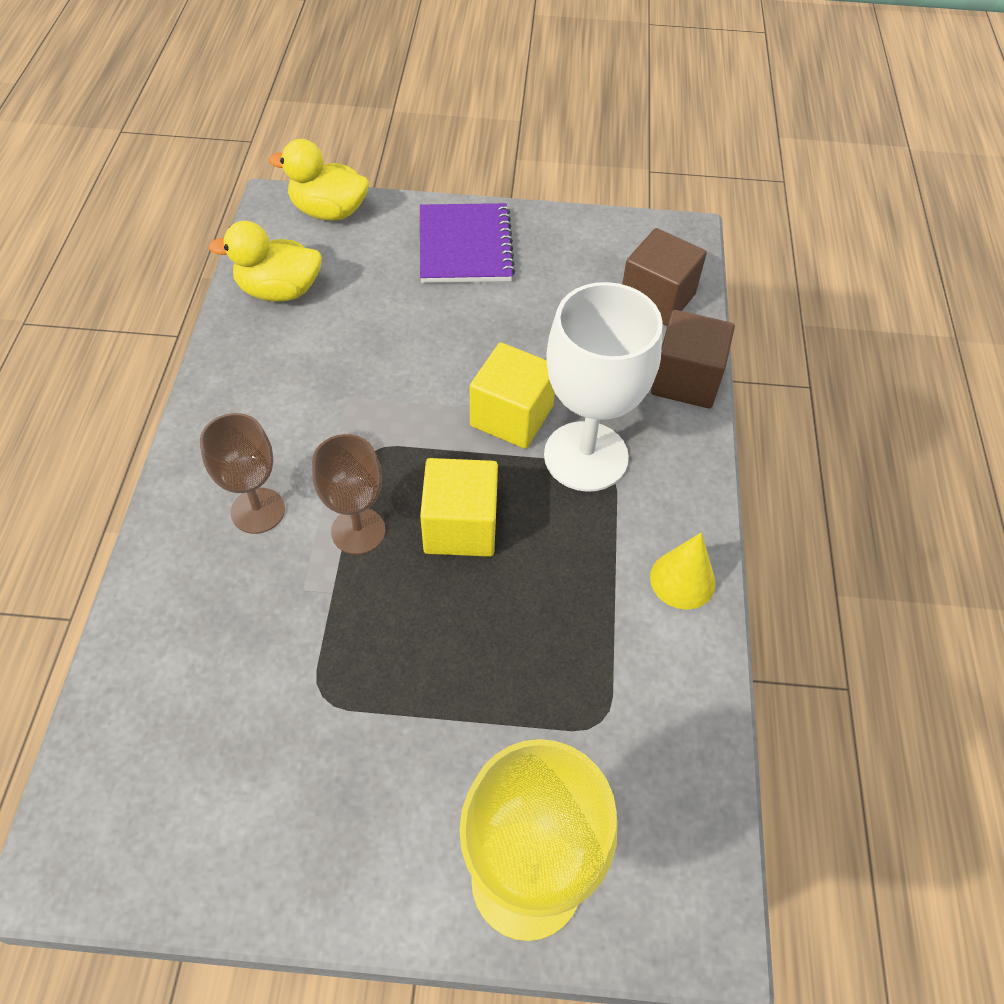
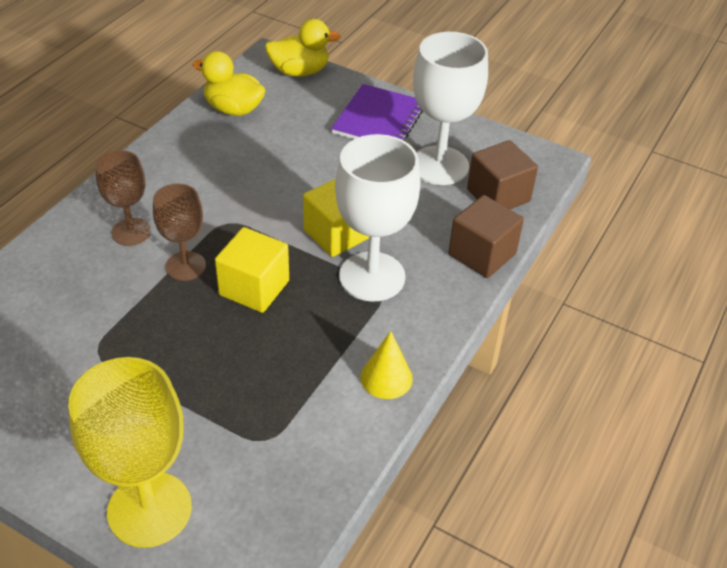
camera: 25 degrees right, 10 degrees down
(329, 211) = (299, 71): yellow duck -> yellow duck turned 135 degrees clockwise
(570, 283) = (439, 165): none -> white goblet

